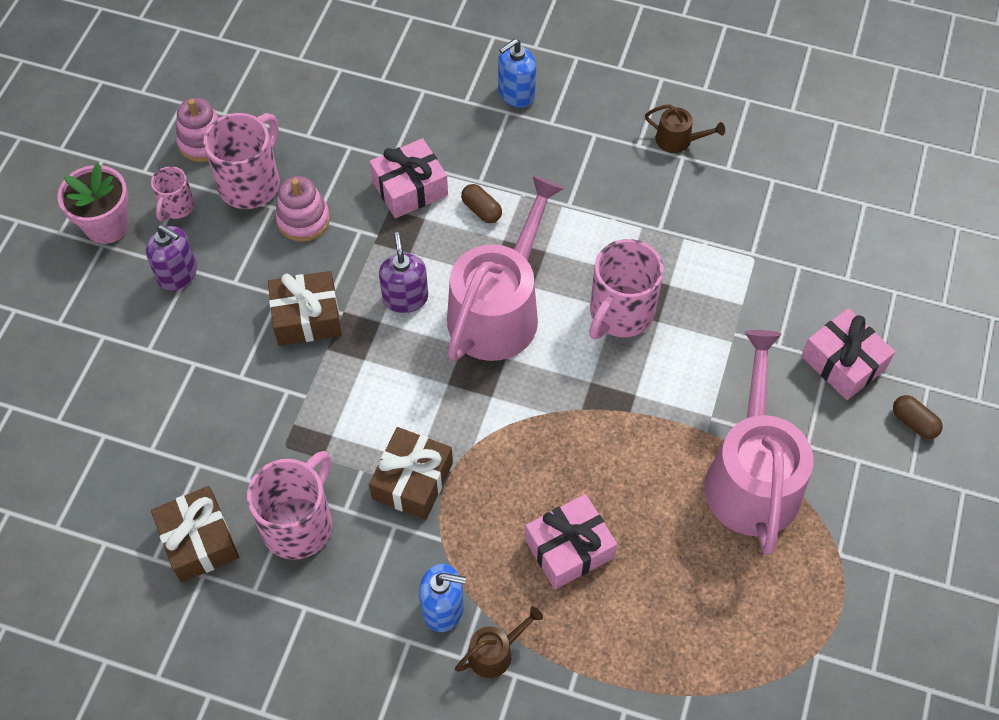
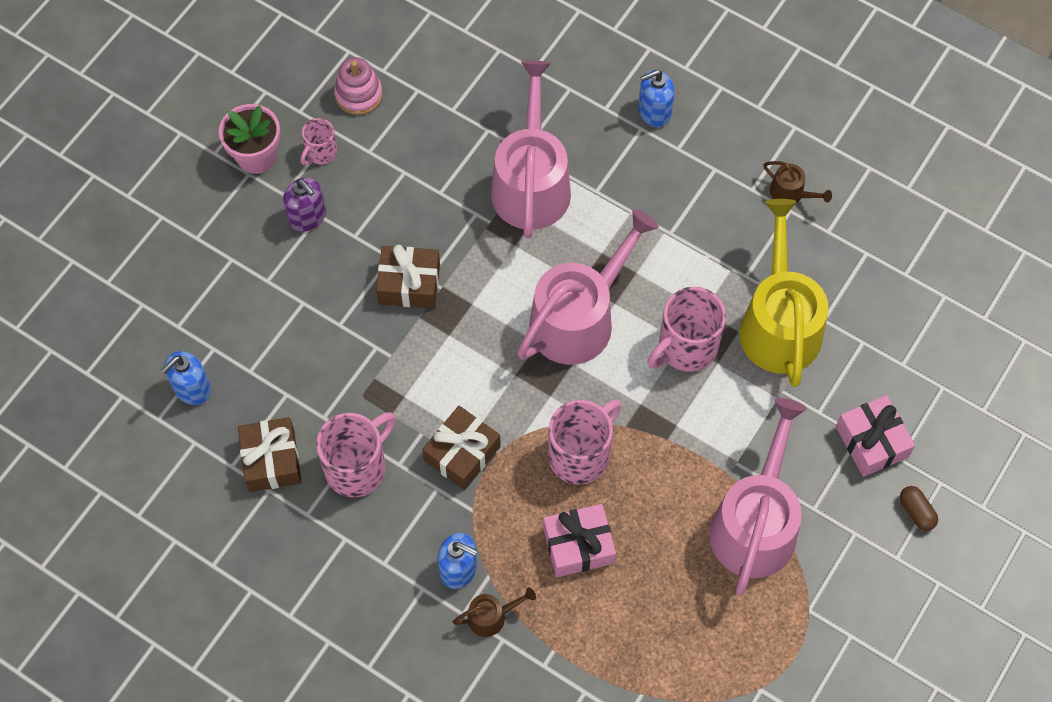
camera: 15 degrees right, 5 degrees up
(88, 484) = (192, 388): none -> blue soap dispenser
(251, 183) = (391, 145): pink mug -> pink mug (580, 454)
(303, 220) = (428, 191): pink stacking toy -> none
(405, 298) = (499, 287): purple soap dispenser -> none
(410, 188) = (531, 183): pink gift -> pink watering can
(481, 210) = (590, 219): brown capsule -> none
(708, 267) = (779, 323): none -> yellow watering can

